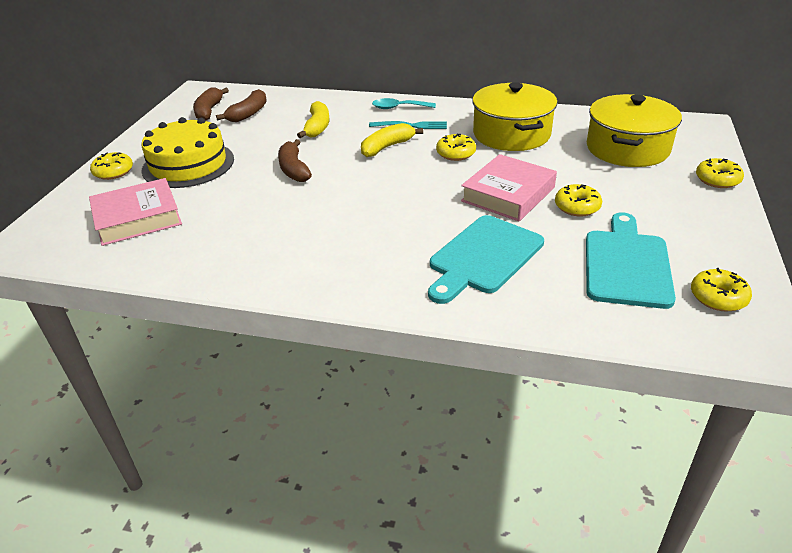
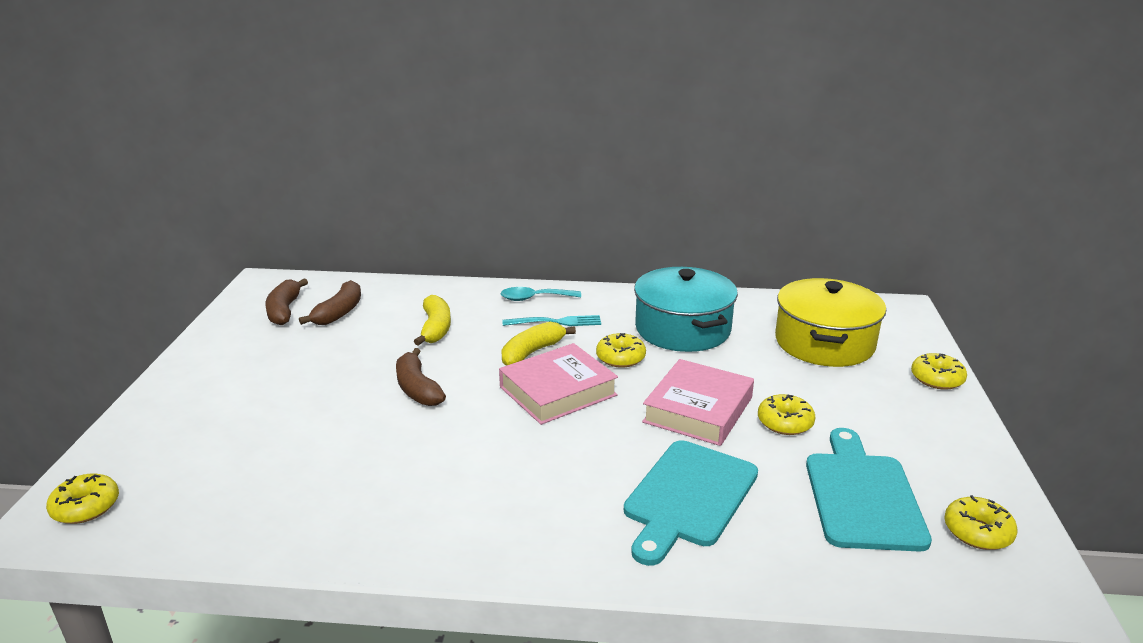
camera: 10 degrees left, 10 degrees down
(113, 172) = (168, 404): yellow donut -> yellow donut (86, 507)
(137, 218) = (216, 469): pink book -> pink book (558, 391)
(188, 164) = (271, 388): yellow cake -> none
(511, 134) = (682, 329): yellow pot -> turquoise pot

